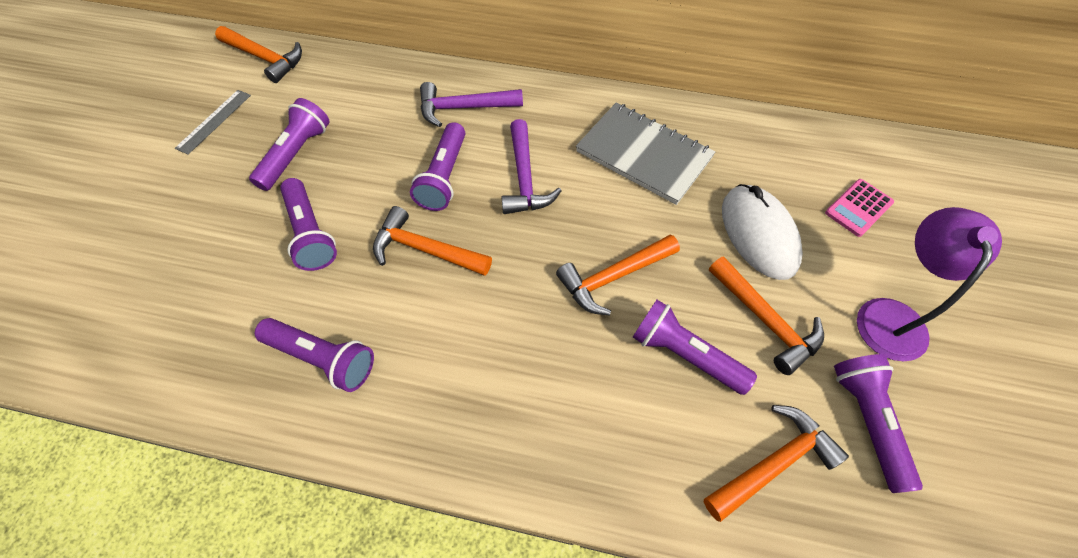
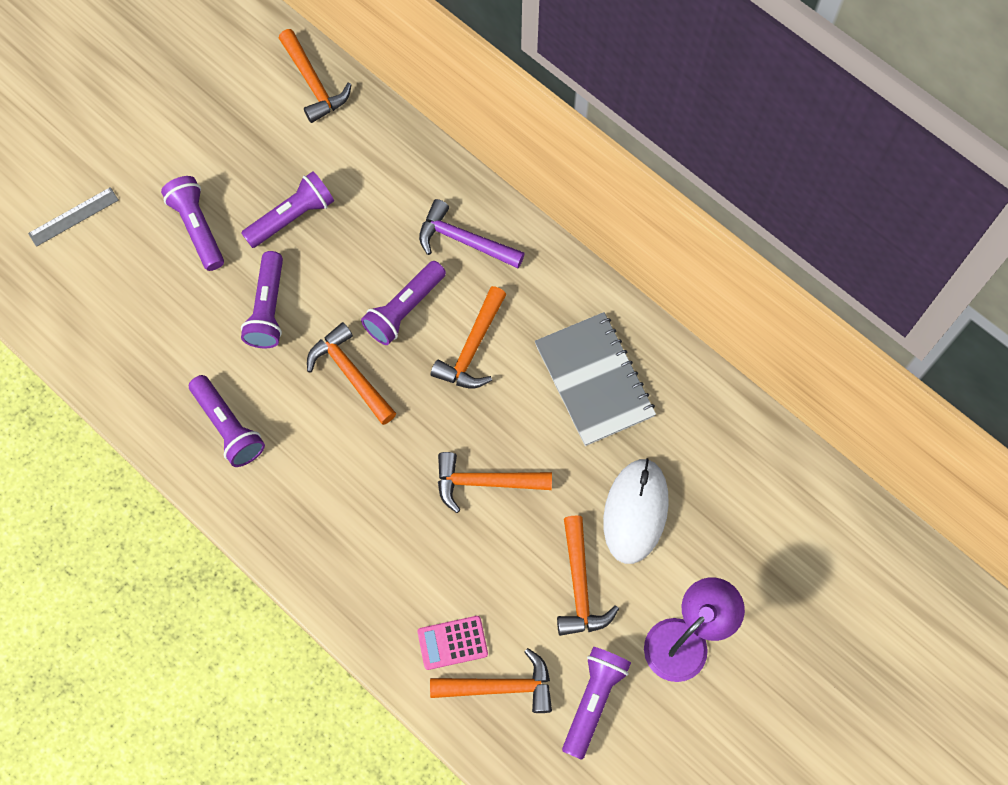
camera: 30 degrees right, 10 degrees up
(214, 121) = (238, 141): grey ruler -> grey ruler (73, 217)
(524, 178) = (472, 347): purple hammer -> orange hammer
(685, 354) = (496, 575): purple flashlight -> purple flashlight (198, 228)
(858, 208) = (745, 537): pink calculator -> pink calculator (452, 642)

